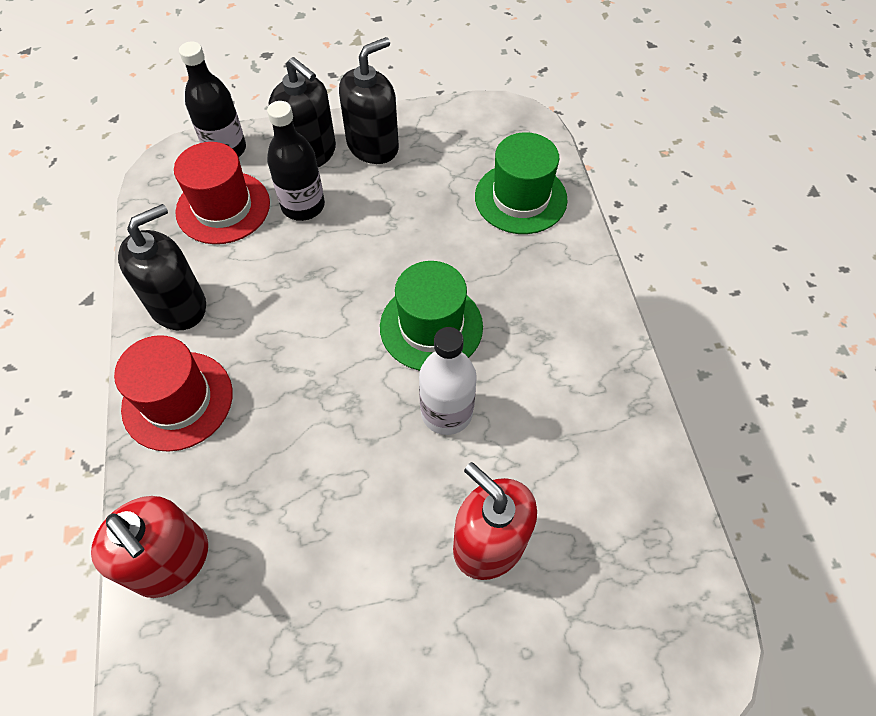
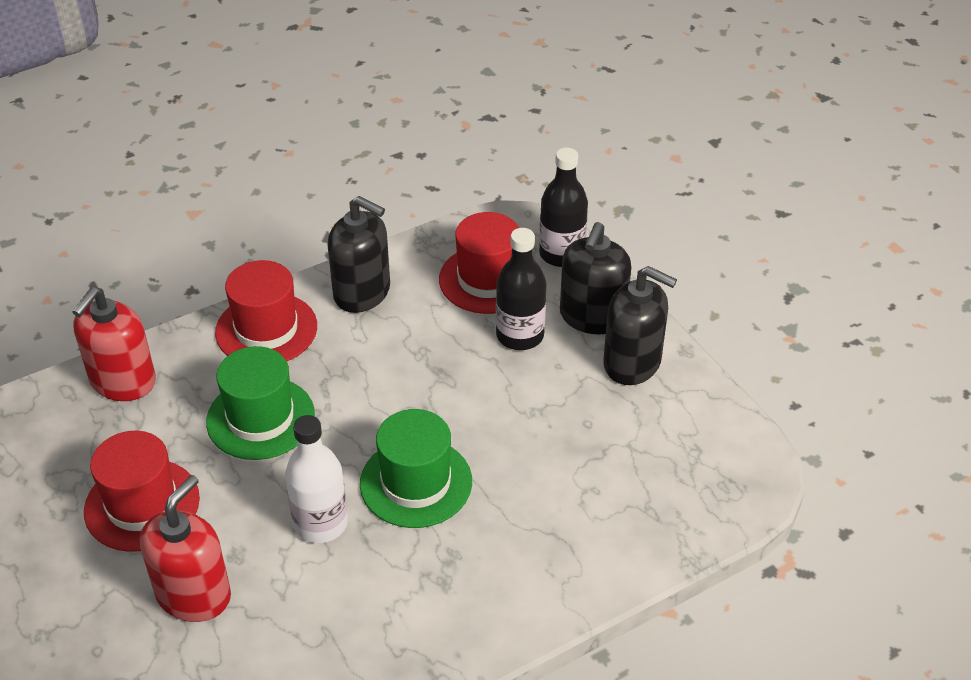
camera: 70 degrees right, 15 degrees down
(357, 572) = (142, 505): none -> red hat
(520, 198) = (628, 514): green hat -> green hat (260, 418)

